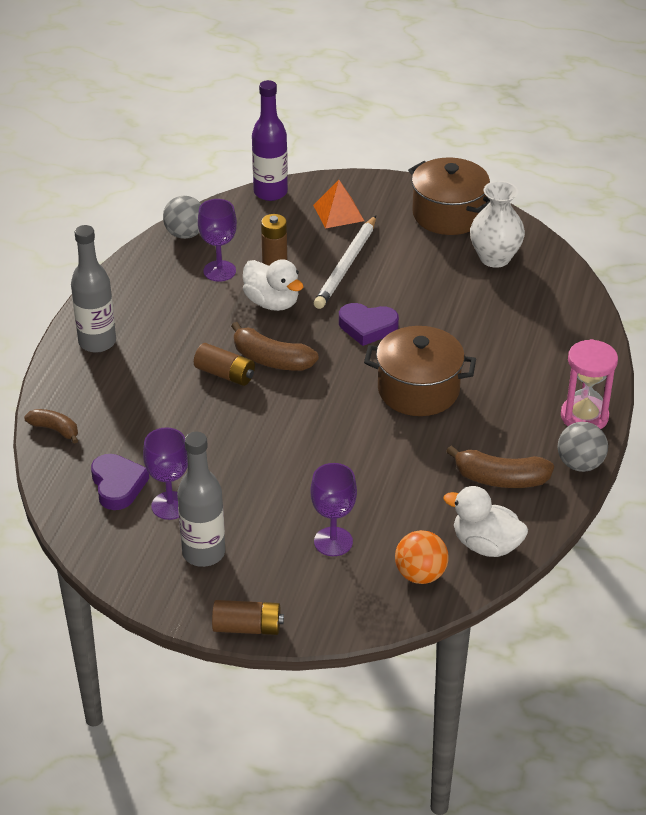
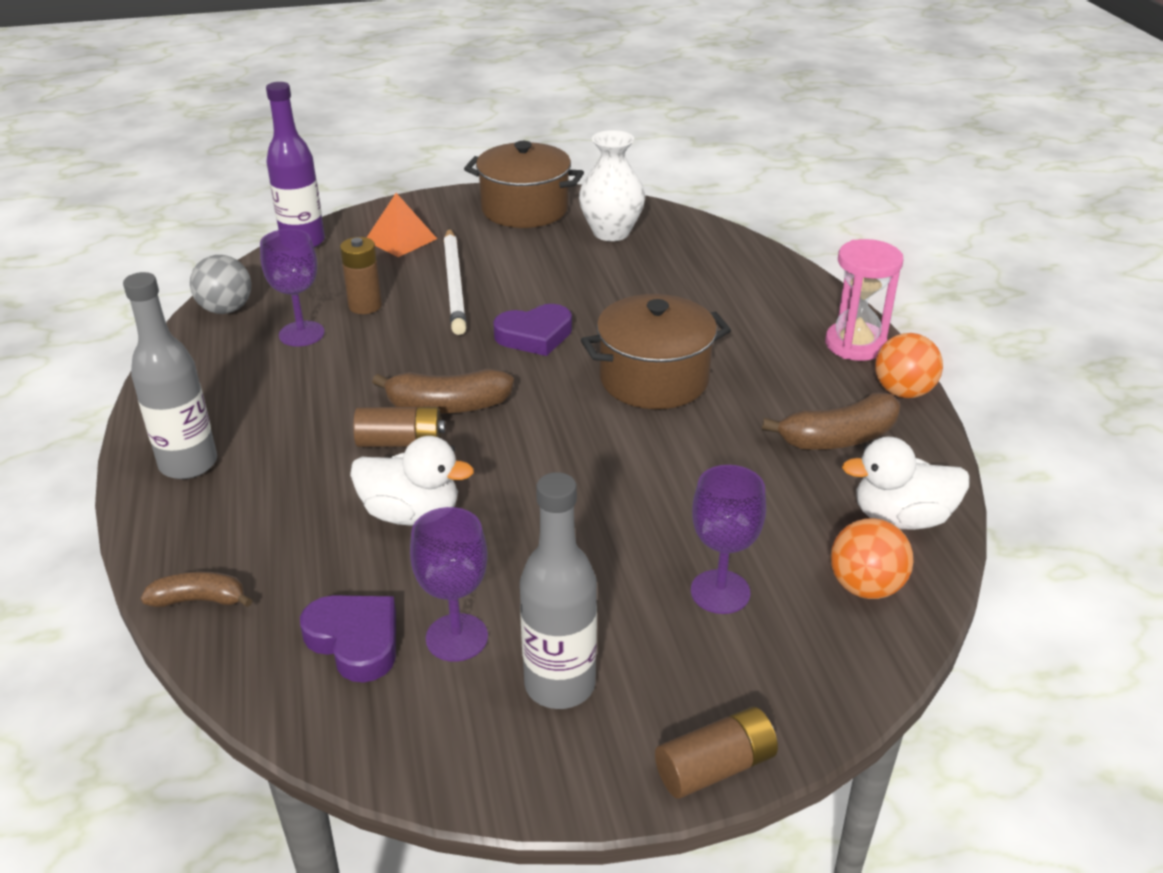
camera: 30 degrees left, 5 degrees down
(272, 302) = (396, 346): white duck -> white duck (411, 513)
(580, 464) = (903, 392): grey ball -> orange ball

